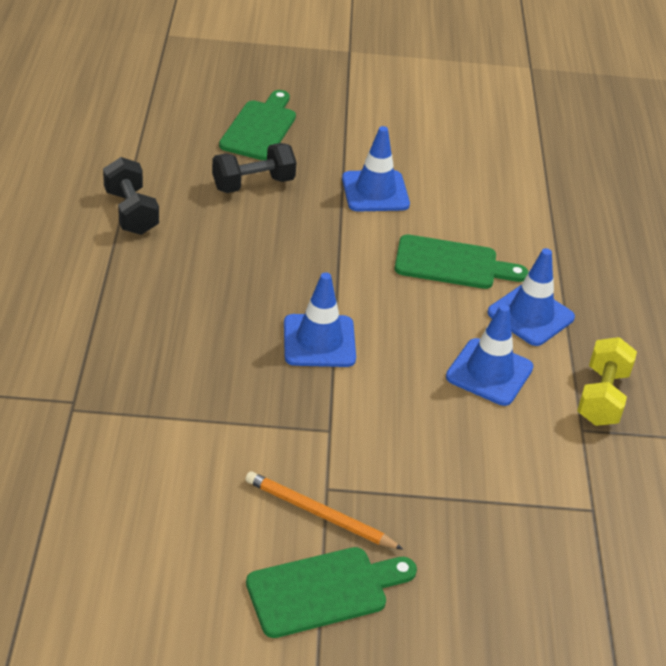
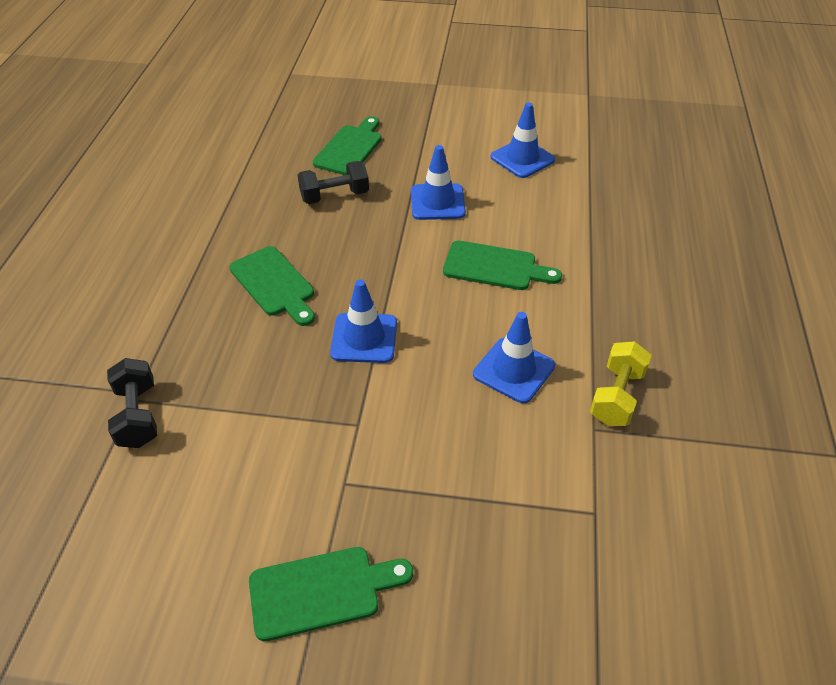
camera: 10 degrees right, 5 degrees up
(131, 212) = (227, 221): black dumbbell -> black dumbbell (138, 416)
(204, 284) = (274, 284): none -> green cutting board
(319, 514) = (332, 509): orange pencil -> none
(530, 315) = (559, 315): blue traffic cone -> blue traffic cone (522, 158)

